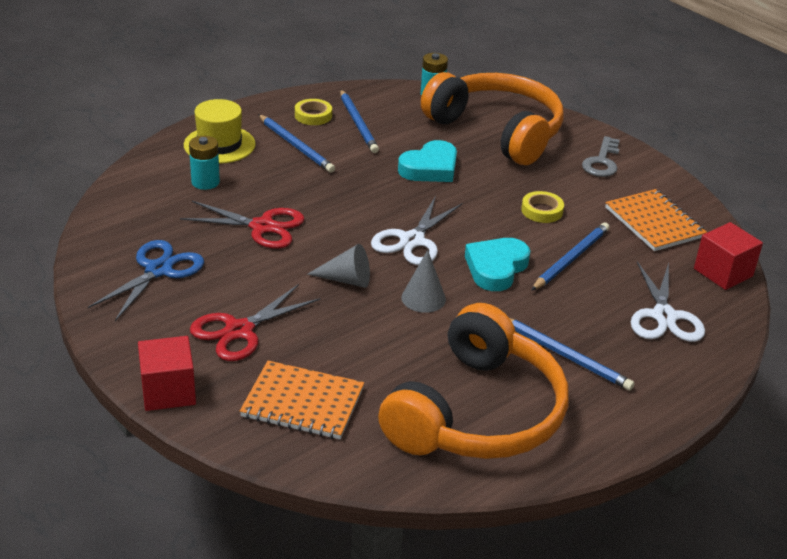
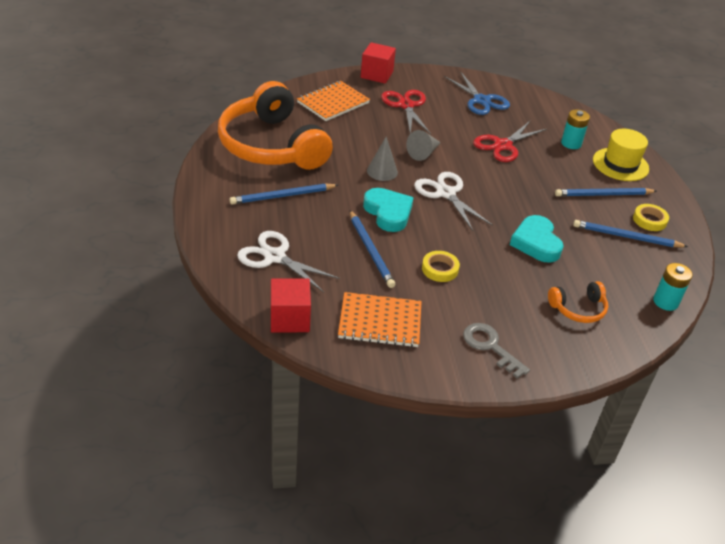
camera: 120 degrees right, 5 degrees up
(497, 131) = (578, 309): orange headphones -> orange headphones, size x0.42

